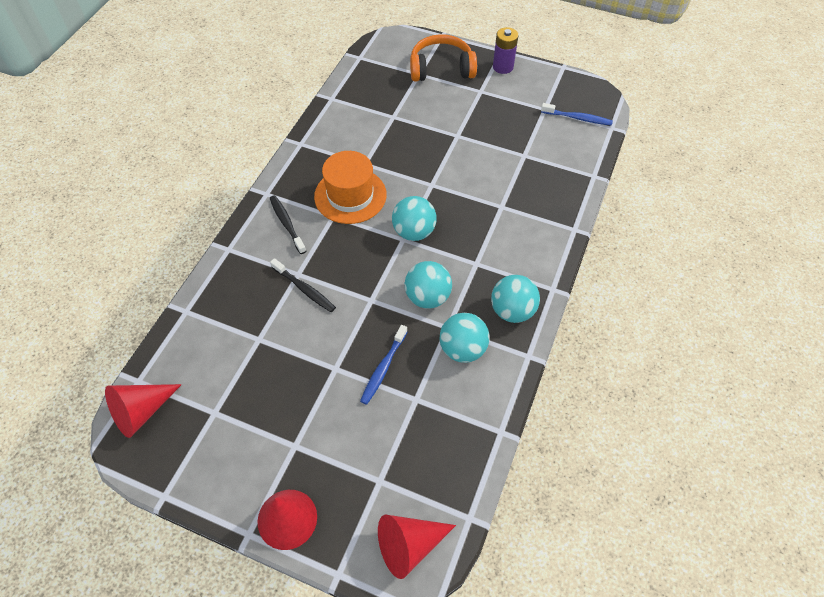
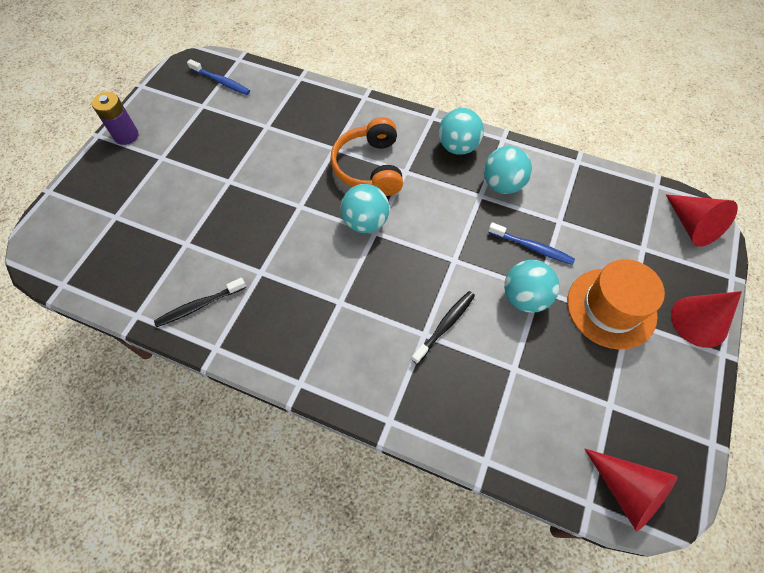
camera: 90 degrees left, 5 degrees up
(287, 224) = (351, 353): black toothbrush -> black toothbrush (199, 306)
(350, 195) = (310, 285): orange hat -> orange hat (611, 308)
(427, 297) = (447, 211): turquoise ball -> turquoise ball (524, 297)
(441, 68) = (112, 193): orange headphones -> orange headphones (370, 167)
(577, 118) = (221, 81): blue toothbrush -> blue toothbrush turned 105 degrees clockwise

